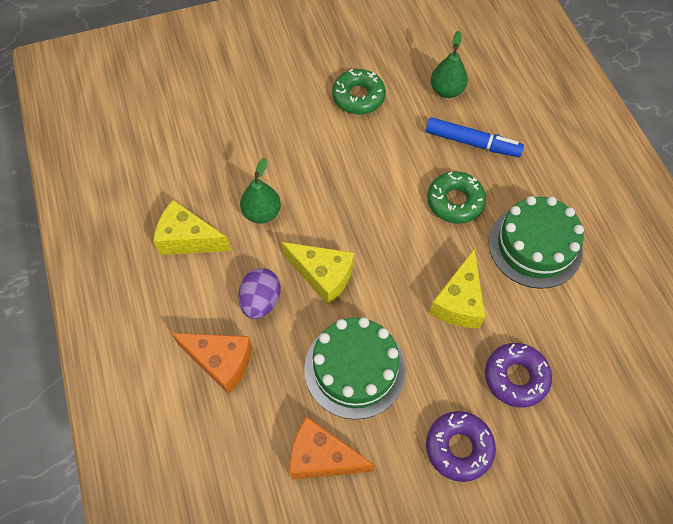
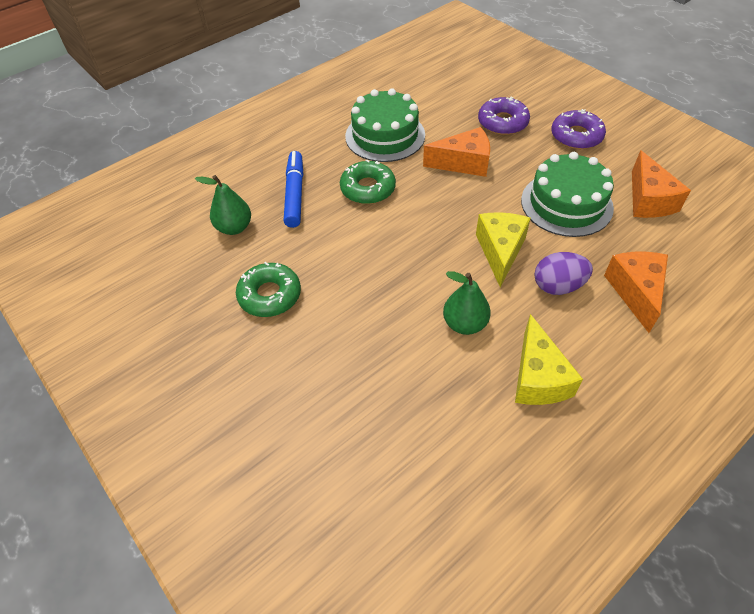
camera: 110 degrees left, 10 degrees down
(459, 302) = (464, 163): yellow cheese -> orange cheese

